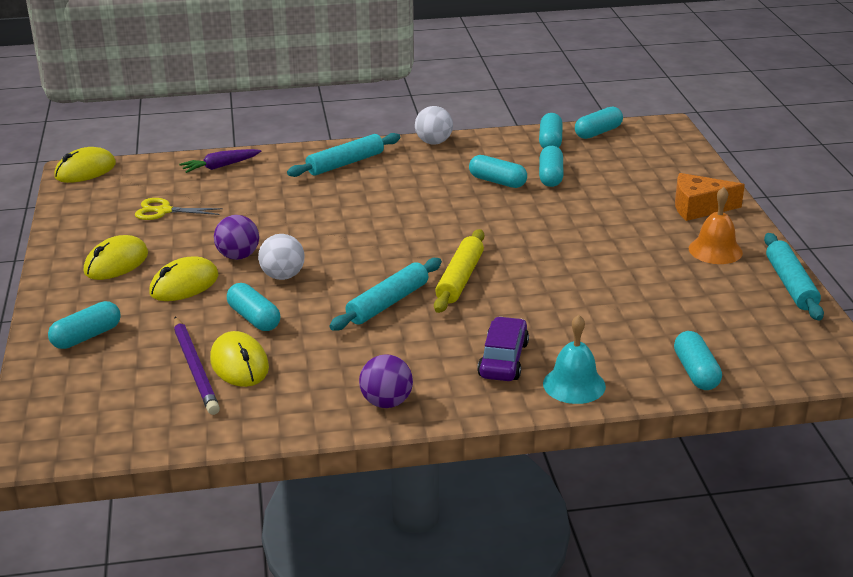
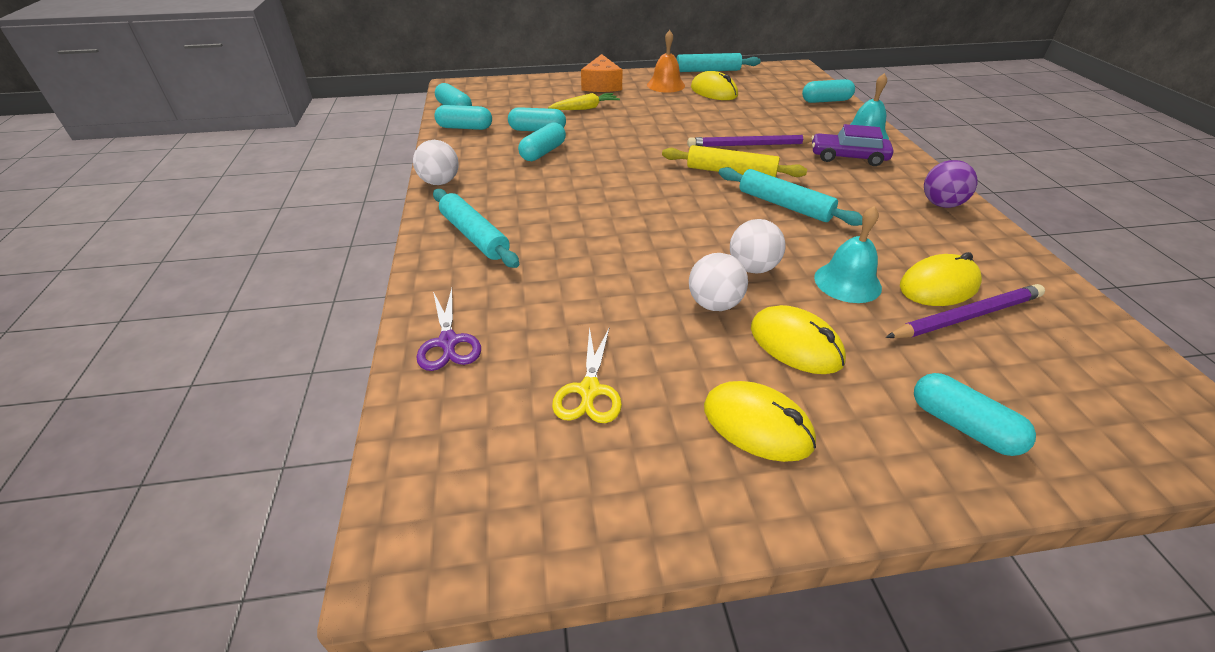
camera: 90 degrees left, 10 degrees up
(85, 170) = (404, 537): yellow mouse -> yellow mouse (713, 92)
(220, 166) = (448, 343): purple carrot -> purple scissors
(238, 256) = (714, 304): purple ball -> white ball
(254, 318) = (847, 282): turquoise capsule -> turquoise bell
(529, 296) = (750, 145): none -> purple pencil
(618, 199) = (585, 108): none -> yellow carrot

